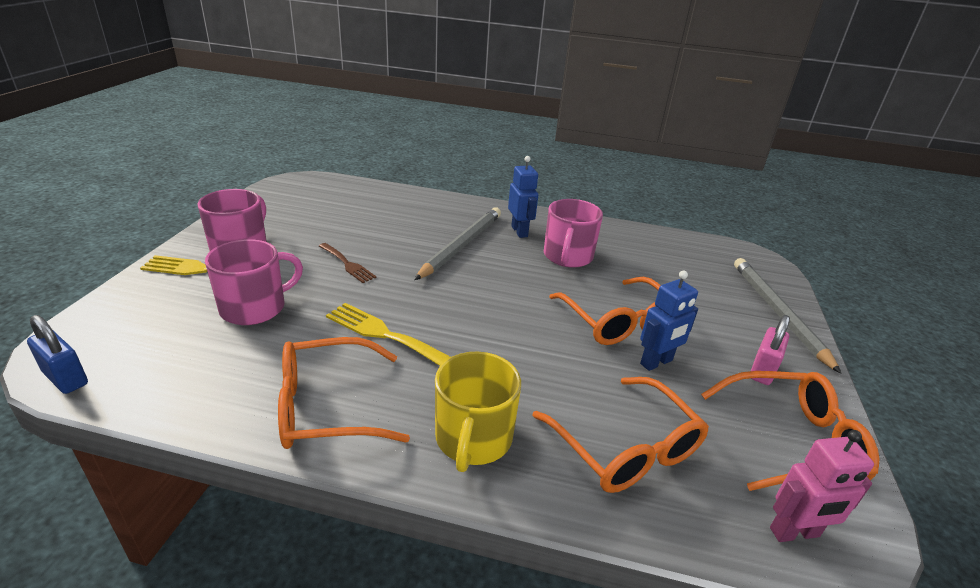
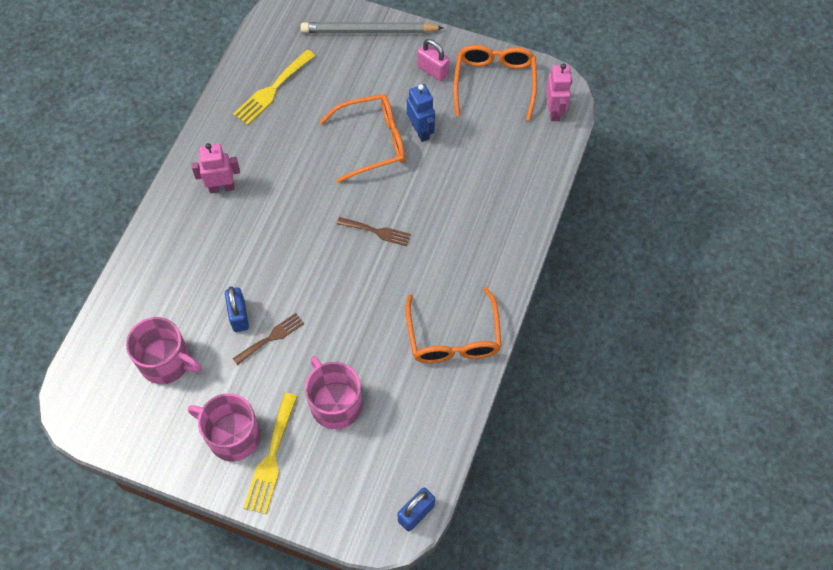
camera: 80 degrees left, 30 degrees up
(375, 246) = (239, 316): none -> blue padlock
(384, 334) = (377, 305): yellow fork -> yellow fork (272, 90)
(461, 245) = (245, 241): grey pencil -> none
(473, 438) = (485, 253): yellow mug -> none
(489, 330) = (377, 231): none -> brown fork
(519, 231) = (221, 187): blue robot -> pink robot
(567, 256) = (272, 156): pink mug -> pink mug (166, 362)
(625, 448) = (496, 172): orange glasses -> none

